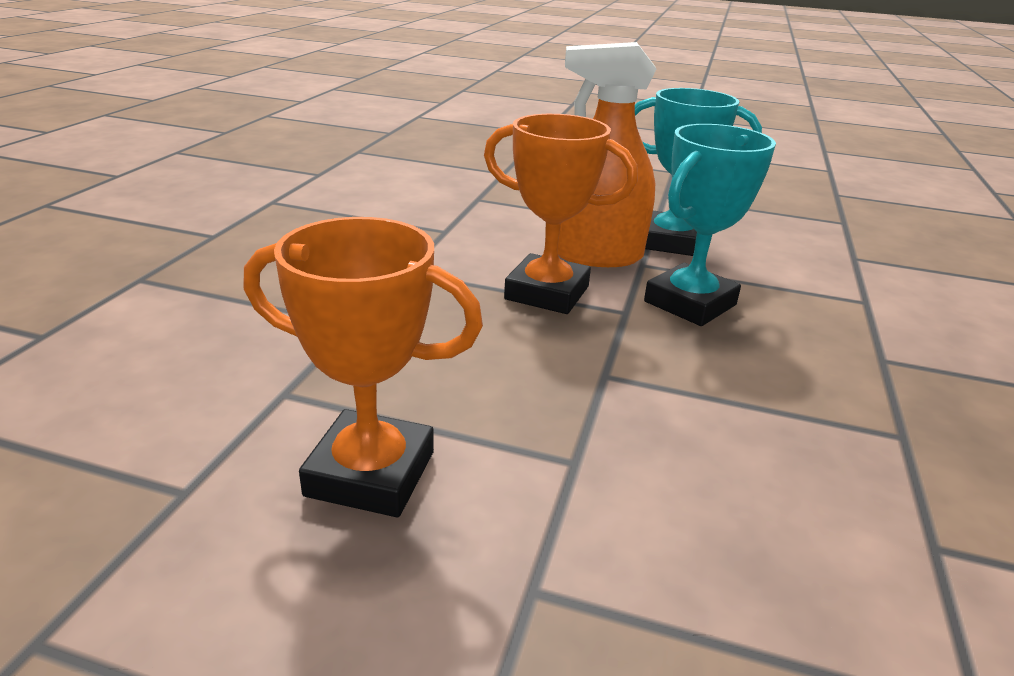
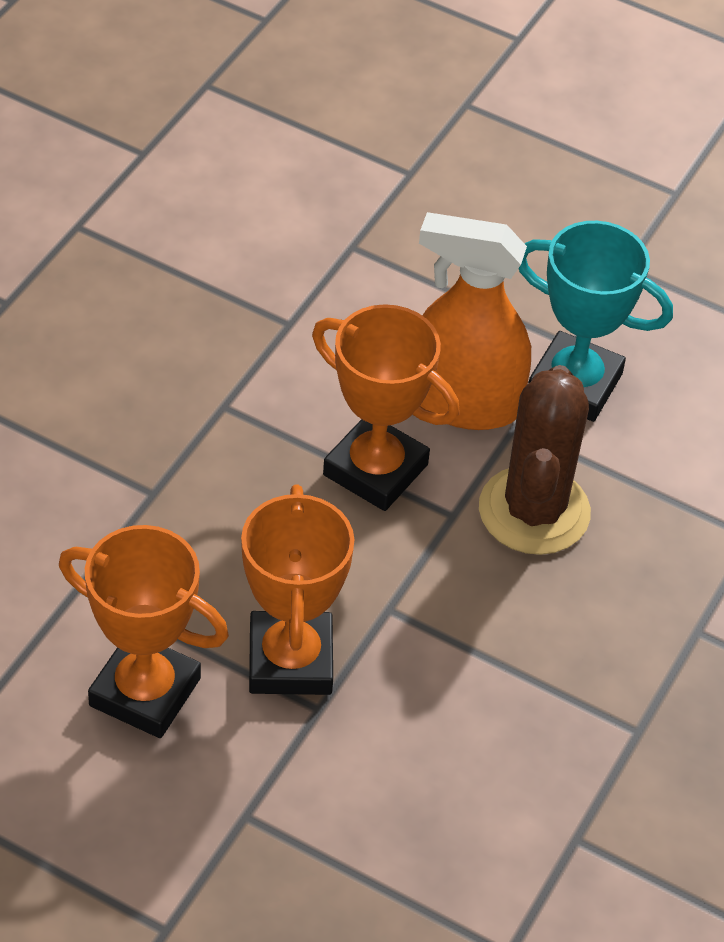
camera: 10 degrees right, 20 degrees up
(527, 425) = (290, 660): none -> orange trophy
(690, 303) = (534, 511): turquoise trophy -> brown cactus

